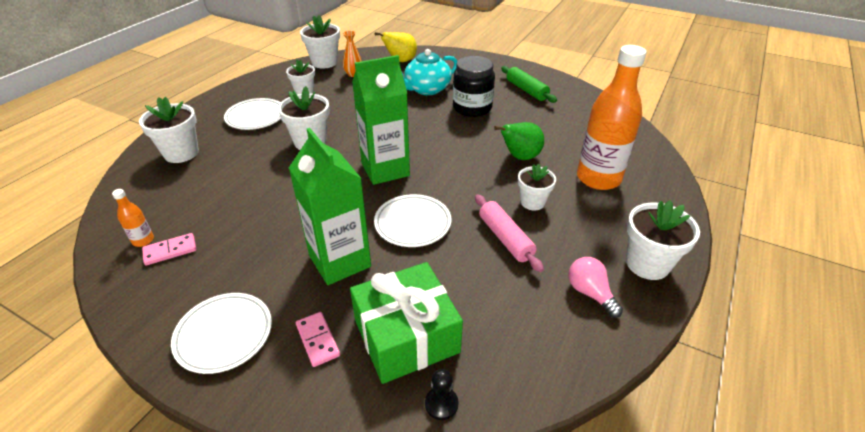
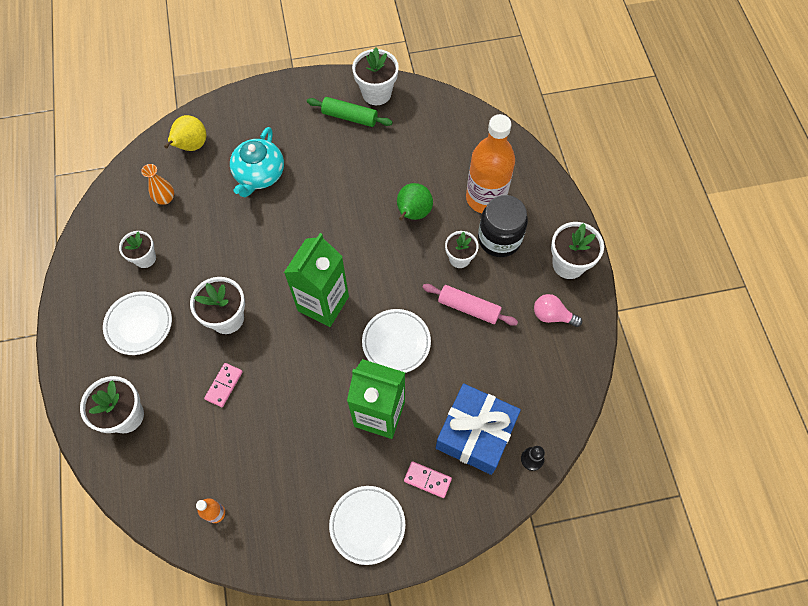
camera: 40 degrees left, 25 degrees up
(170, 251) = (249, 503): pink domino -> pink domino (224, 385)
(324, 62) = (114, 200): white flower pot -> white flower pot (376, 93)
(406, 336) = (475, 433): green gift -> blue gift
(472, 108) = (324, 175): black jar -> black jar (499, 239)

